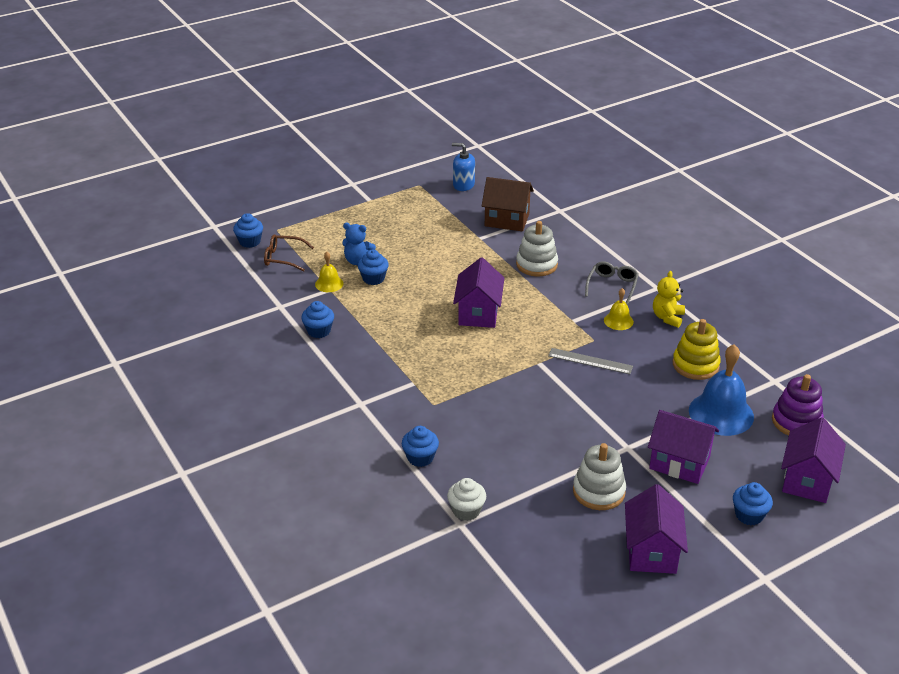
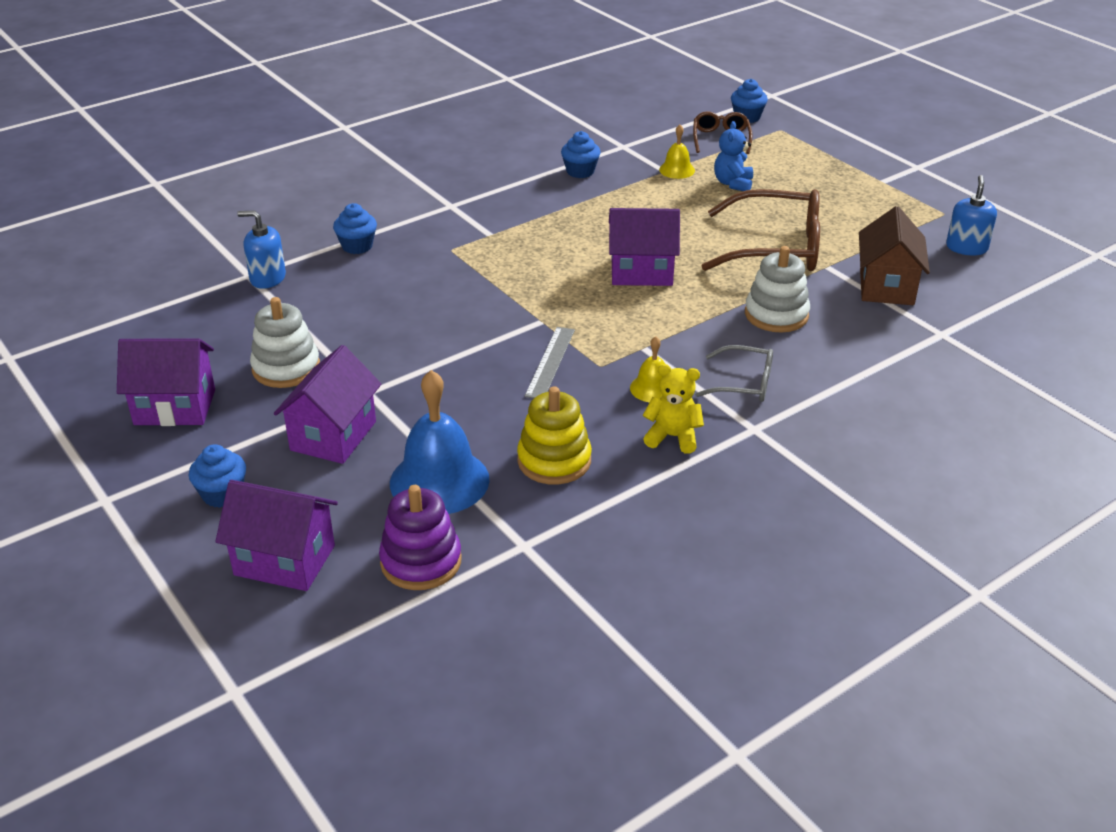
camera: 85 degrees right, 0 degrees up
(373, 278) = (697, 196): blue cupcake -> none
(453, 254) = (776, 248): none -> brown glasses
(466, 511) = (267, 278): white cupcake -> blue soap dispenser

